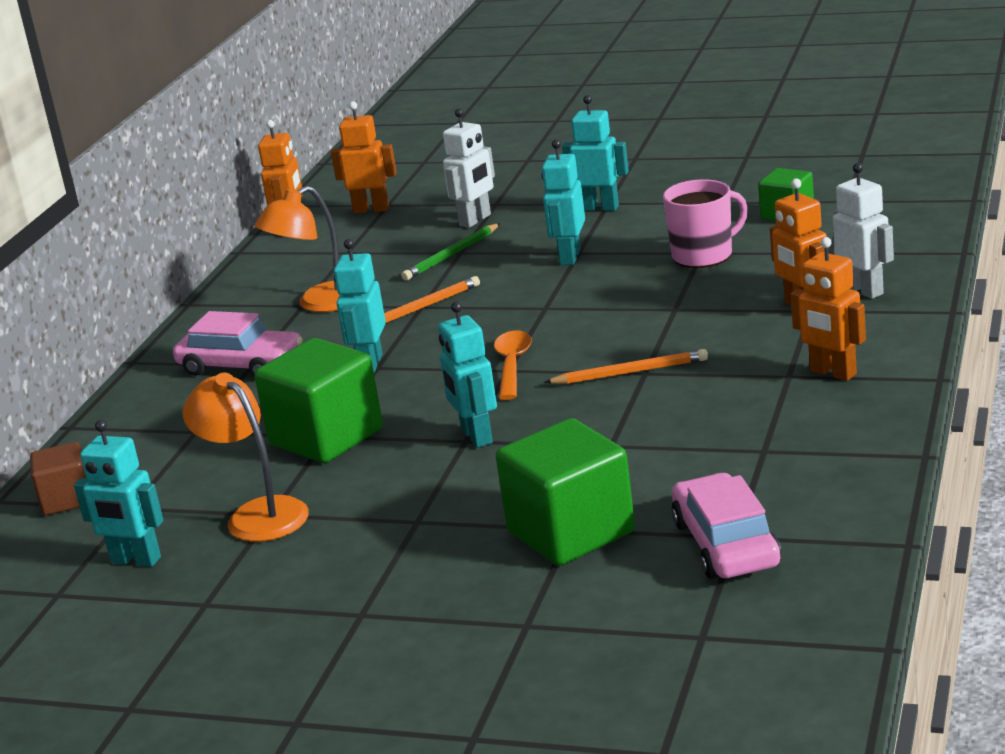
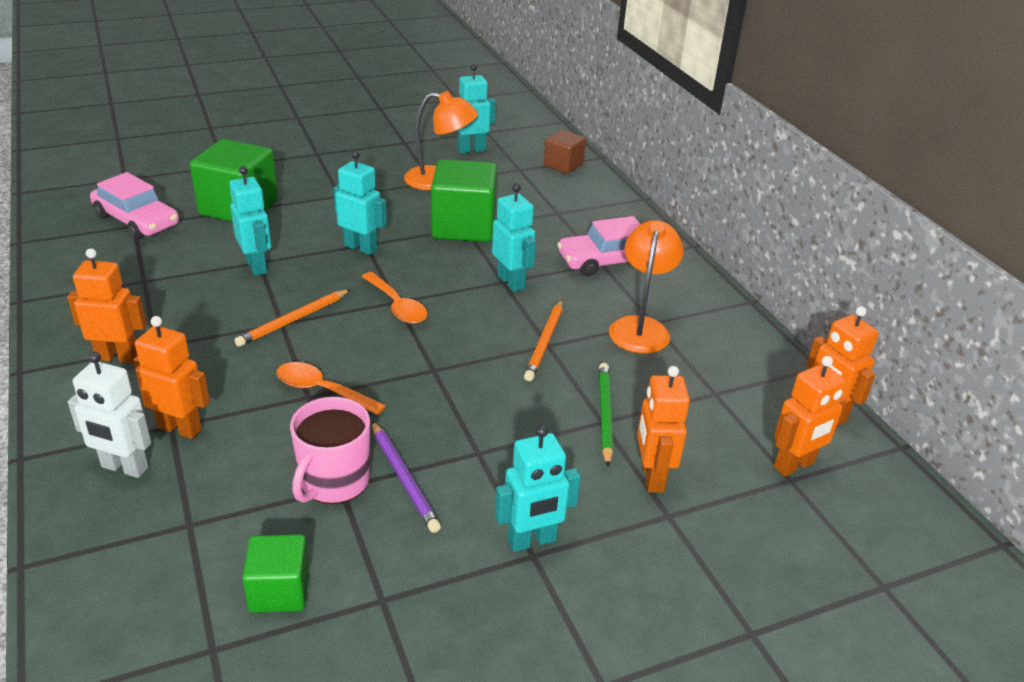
camera: 135 degrees right, 10 degrees up
(475, 220) = (651, 477): white robot -> orange robot
(569, 257) = (479, 442): turquoise robot -> turquoise robot (257, 266)
(650, 248) = (403, 478): none -> purple pencil
(658, 310) = (322, 390): none -> orange spoon

